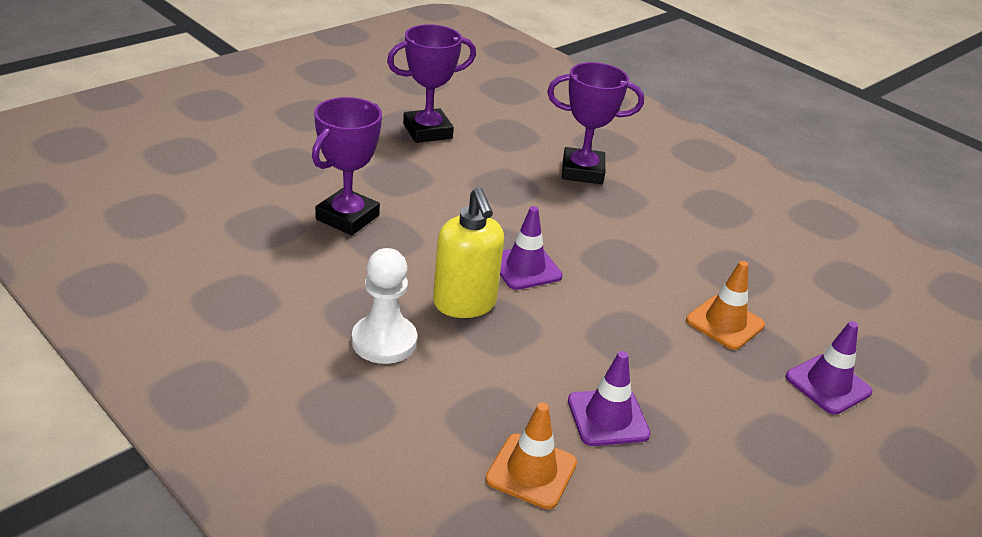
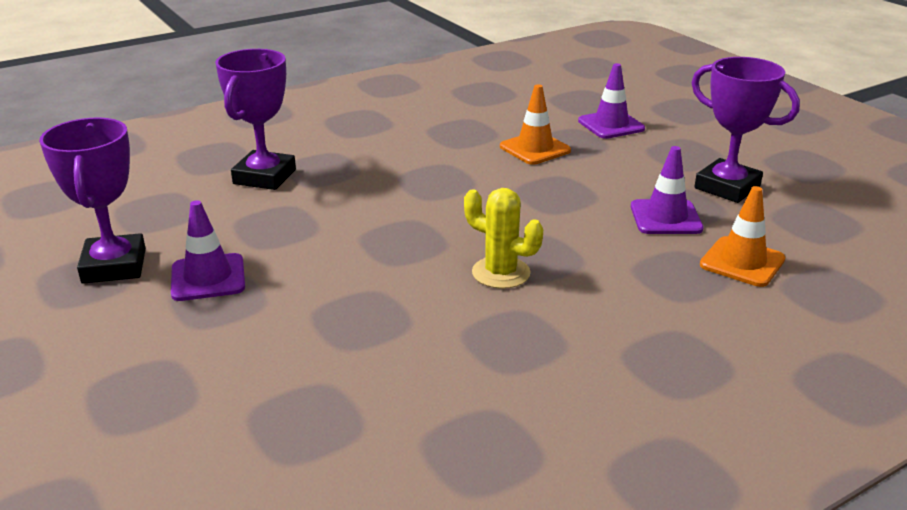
camera: 75 degrees left, 5 degrees down
(347, 217) = (306, 344): purple trophy -> purple trophy (727, 187)
(384, 341) = (566, 330): white pawn -> none
(465, 304) = (501, 273): yellow soap dispenser -> yellow cactus
(525, 268) = (440, 231): purple traffic cone -> purple traffic cone (208, 278)

